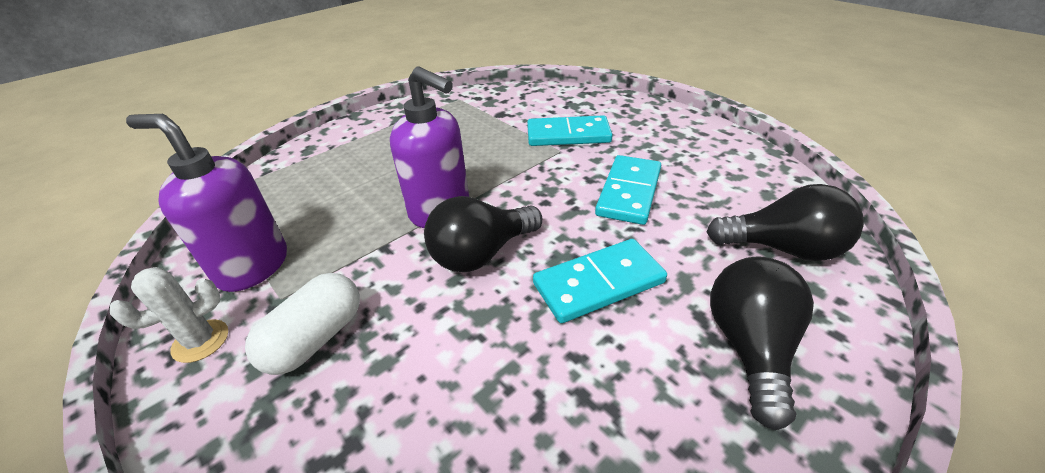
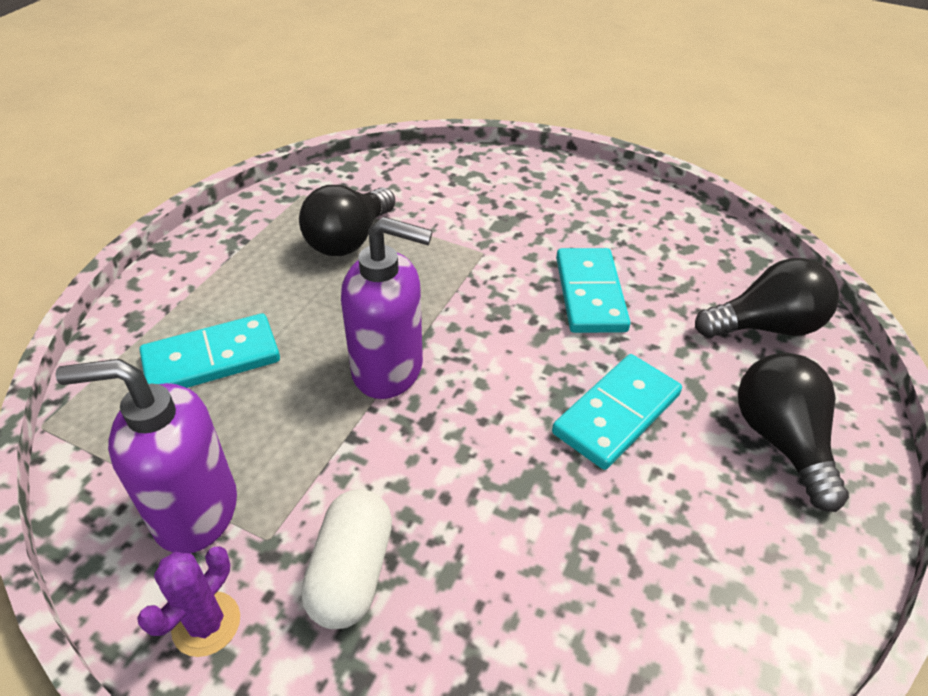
camera: 25 degrees left, 5 degrees up
(200, 341) = (206, 624): white cactus -> purple cactus
(481, 253) = (474, 413): black light bulb -> black light bulb (349, 240)
(568, 135) = (480, 227): turquoise domino -> turquoise domino (212, 359)

